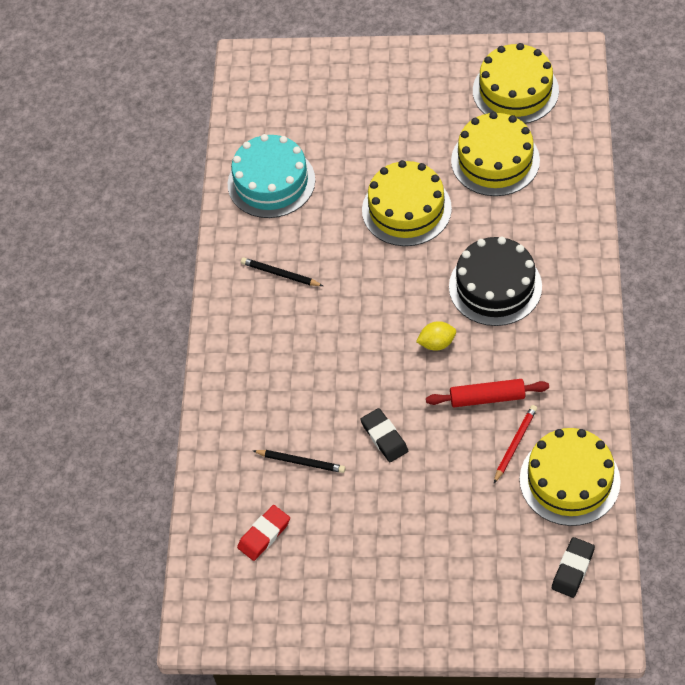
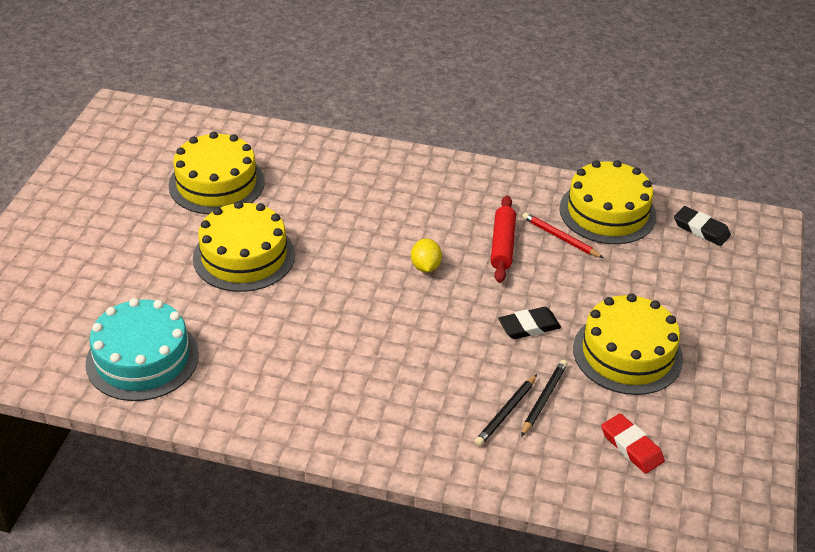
camera: 85 degrees left, 15 degrees down
(280, 274) = (281, 373): black pencil -> black pencil (505, 412)
(495, 286) = (372, 214): black cake -> none
(515, 91) = (136, 153): yellow cake -> yellow cake (627, 353)

